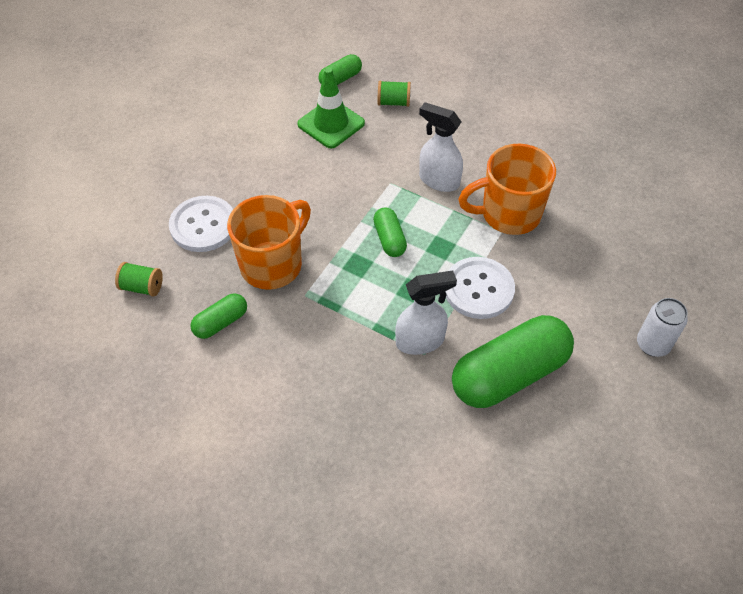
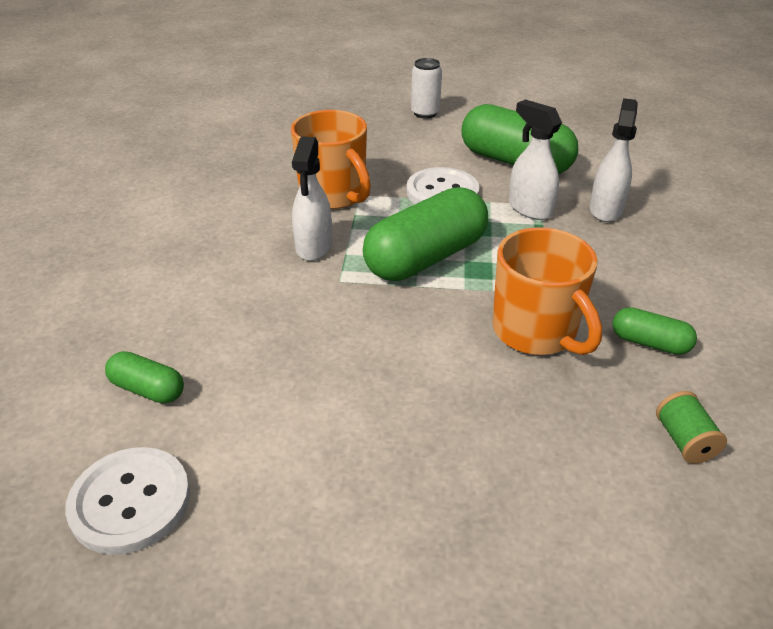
camera: 115 degrees left, 15 degrees down
(203, 225) = (536, 424): white button -> white button (130, 502)
(273, 264) = (536, 332): orange mug -> orange mug turned 135 degrees counterclockwise
(331, 124) = (258, 365): green traffic cone -> none
(389, 239) = (426, 257): green capsule -> green capsule, size x2.08
(389, 401) = (605, 209): none -> white spray bottle
(393, 102) = (185, 318): green spool -> none

